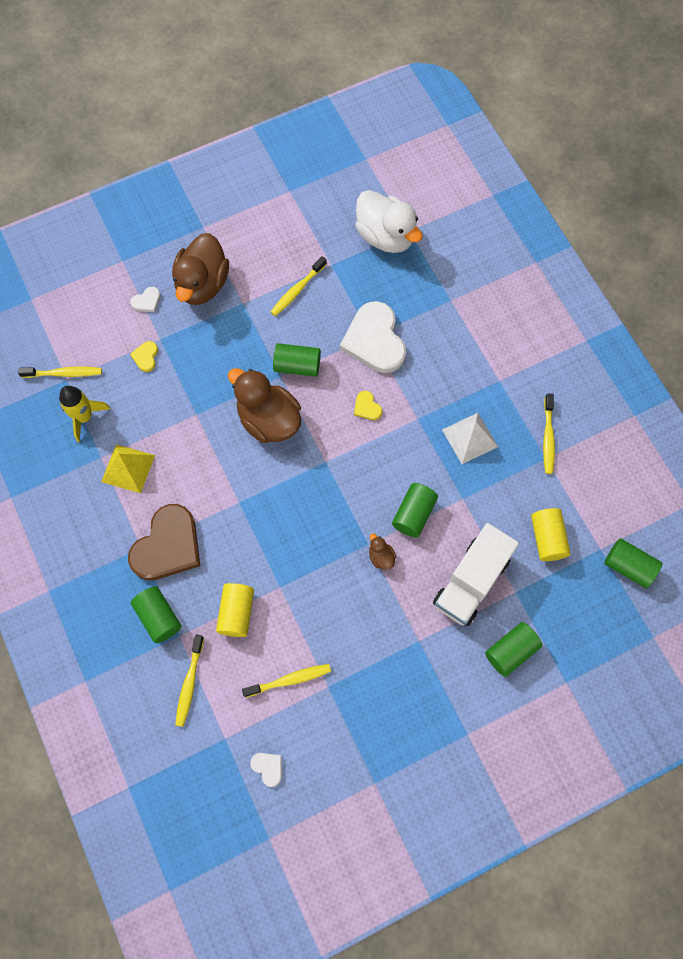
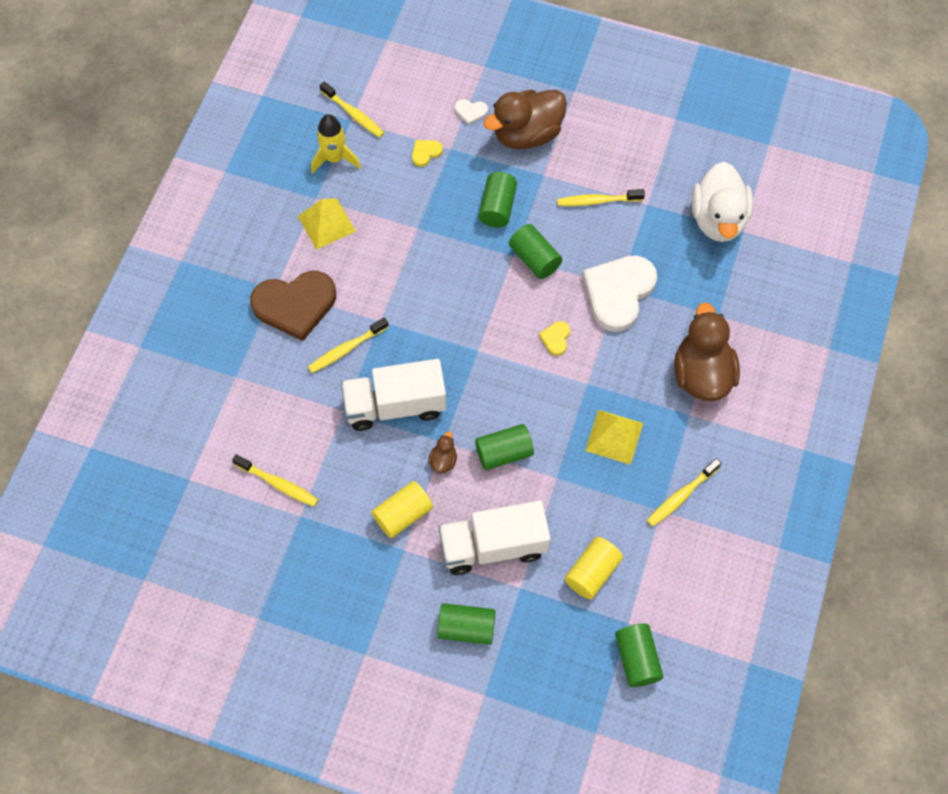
camera: 45 degrees right, 5 degrees down
(158, 617) = (235, 350): green cylinder -> green cylinder (497, 207)
(189, 683) = (206, 417): yellow toothbrush -> yellow toothbrush (346, 349)
(236, 613) = (292, 399): yellow cylinder -> yellow cylinder (403, 514)
(268, 420) = (468, 280): brown duck -> brown duck (701, 374)
(268, 767) = (196, 530): white heart -> none
(311, 550) = (395, 405): none -> white truck
(469, 438) = (614, 436): white pyramid -> yellow pyramid

